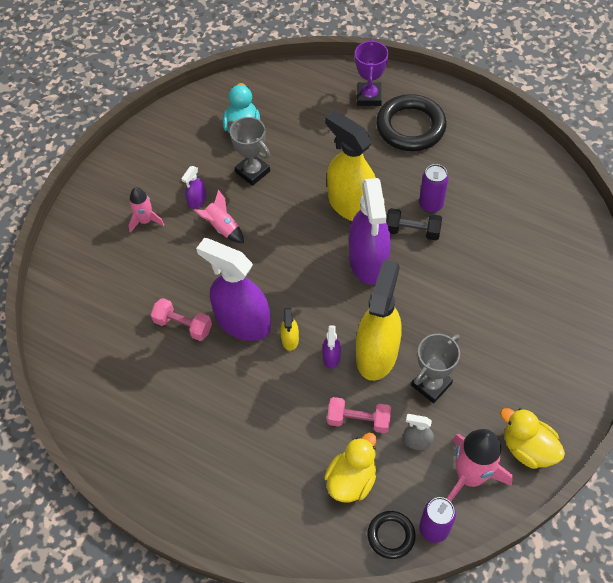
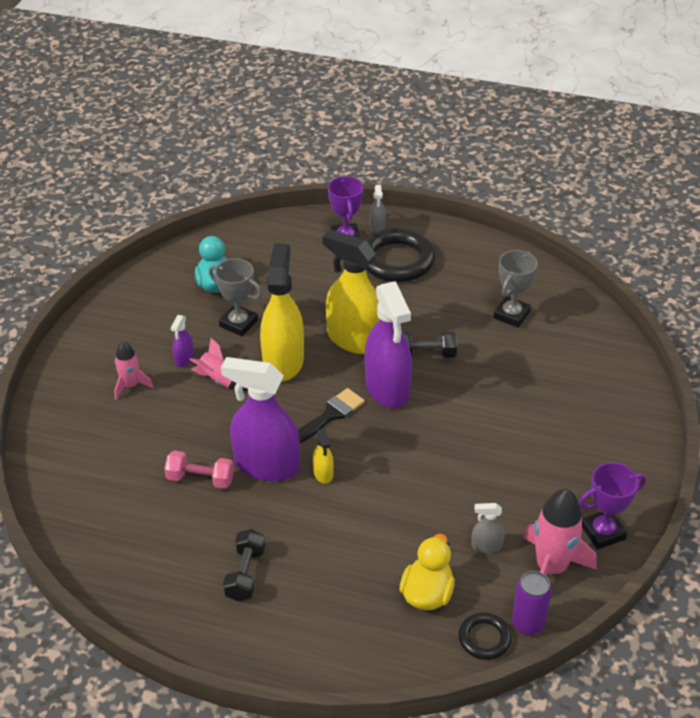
camera: 15 degrees left, 15 degrees down
(199, 428) = (245, 574): none -> black dumbbell
(311, 280) = (331, 415): none -> black brush
(331, 357) = (373, 482): purple spray bottle -> none
(358, 420) = (419, 537): pink dumbbell -> none
(377, 354) = (420, 472): yellow spray bottle -> yellow spray bottle (283, 361)
(401, 88) = (377, 227): none -> grey spray bottle
(431, 204) = (438, 327): purple can -> none
(431, 384) = (486, 491): grey trophy -> grey trophy (511, 315)
(527, 448) = (602, 532): yellow duck -> purple trophy

